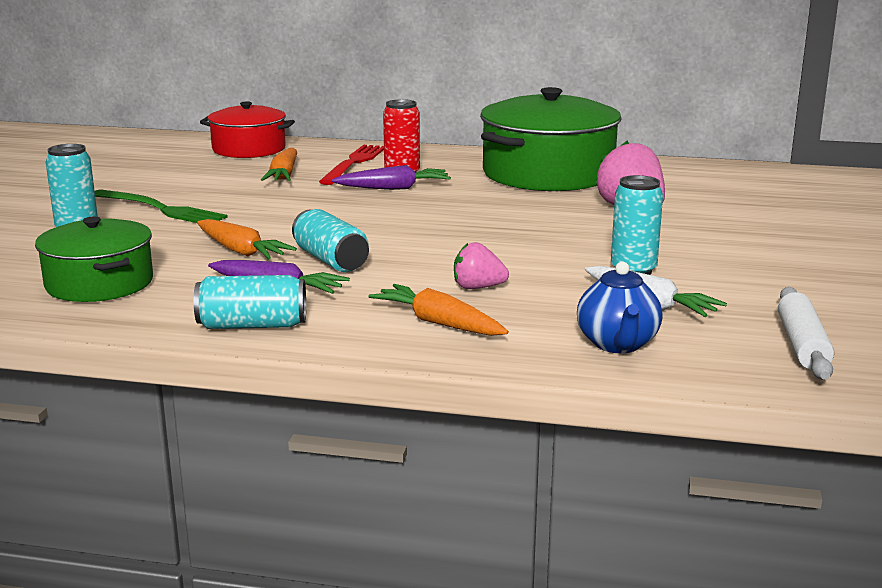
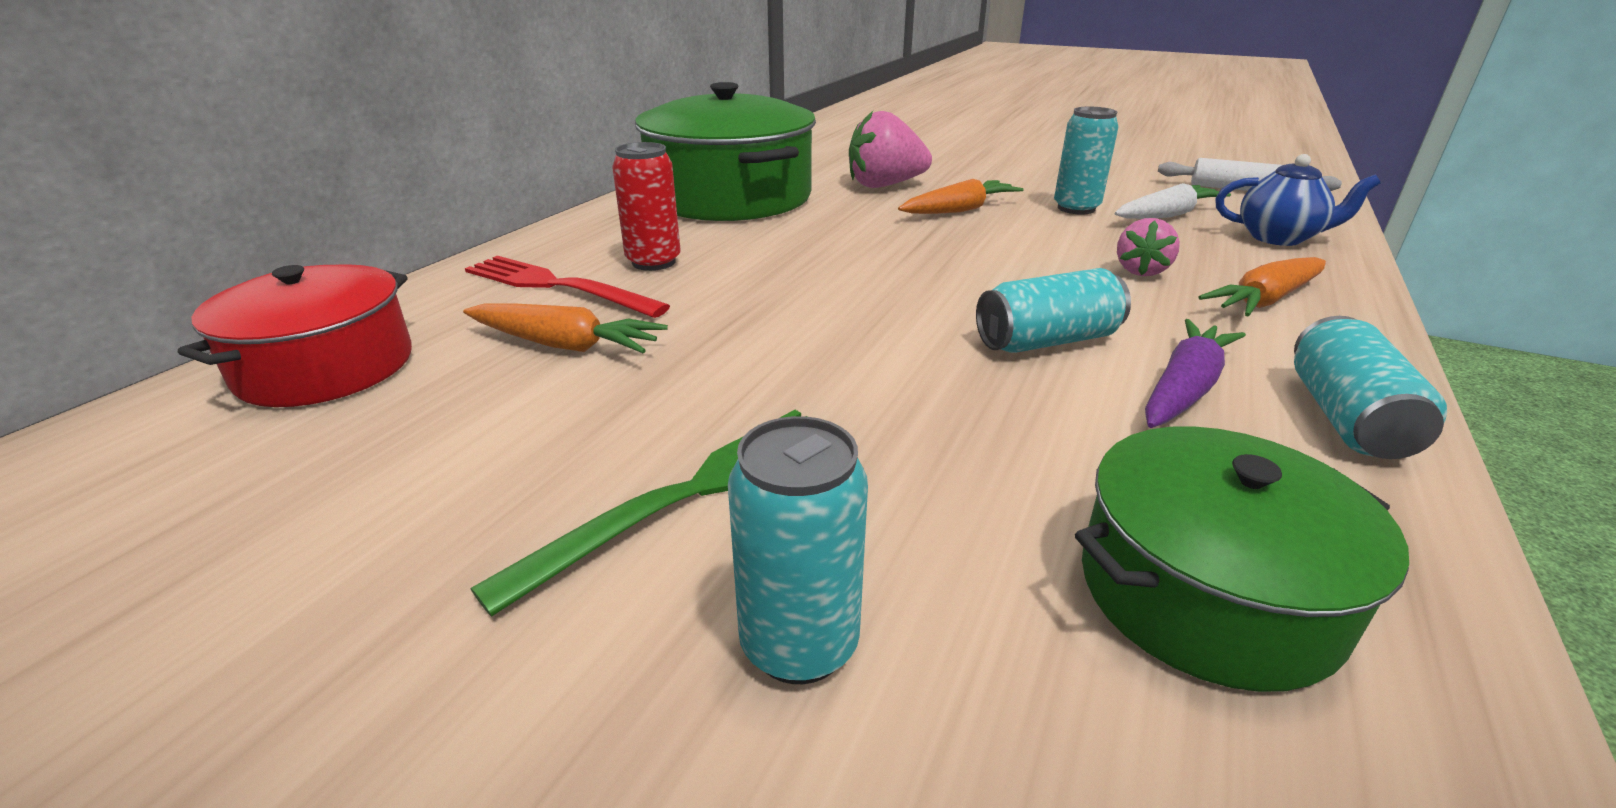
camera: 75 degrees left, 10 degrees up
(241, 251) = (998, 409): orange carrot -> orange carrot (960, 210)
(394, 188) = (722, 273): purple carrot -> none

